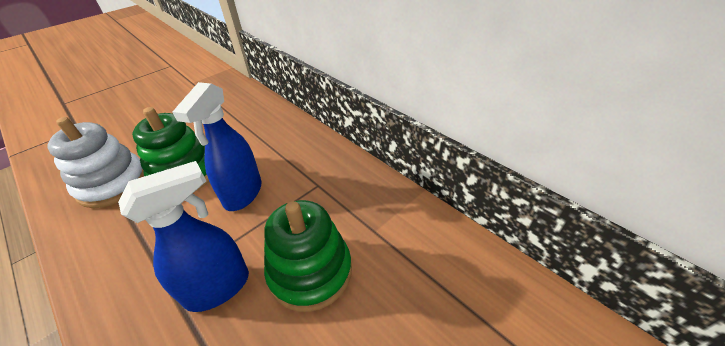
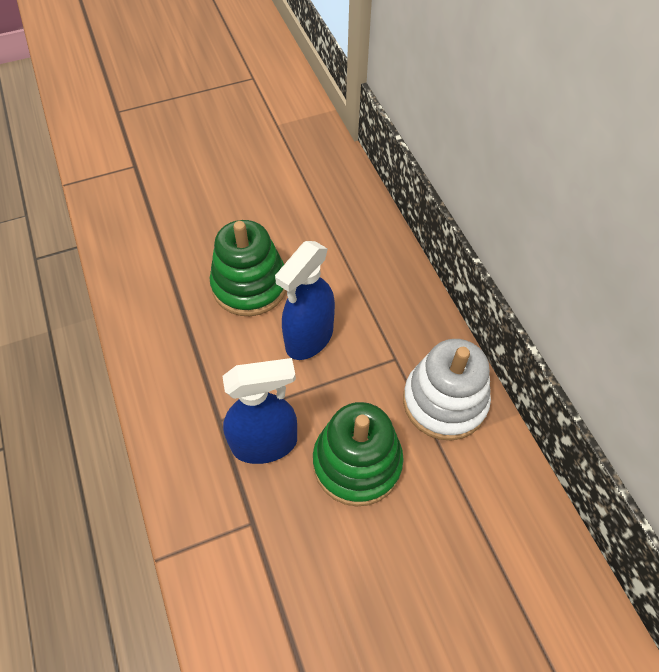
camera: 20 degrees right, 15 degrees up
(113, 184) = (172, 270): white stacking toy -> white stacking toy (444, 401)

